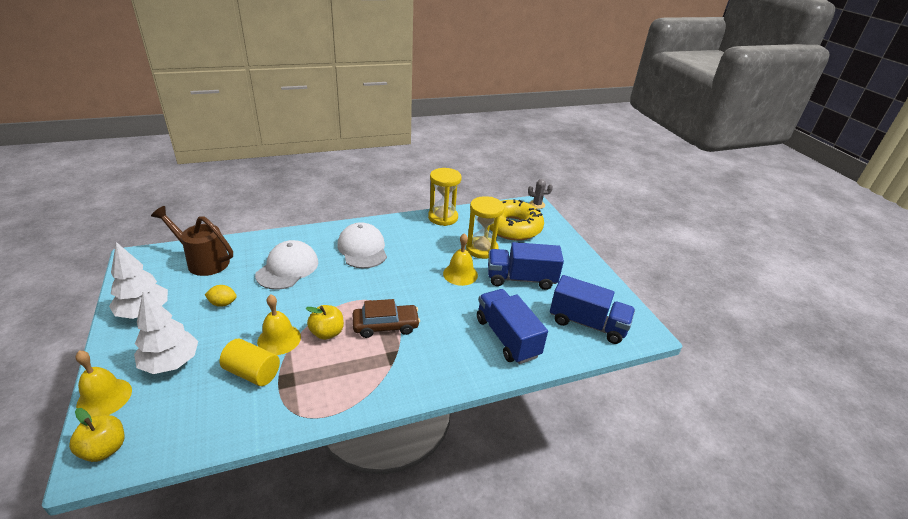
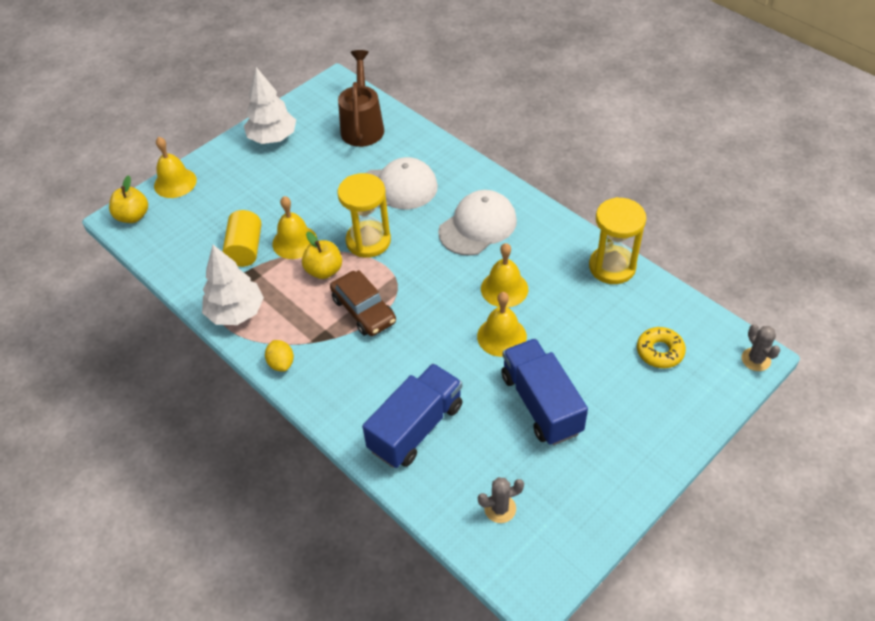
camera: 70 degrees right, 15 degrees up
(171, 363) = (227, 193): white tree -> white tree (236, 312)
(223, 303) = (315, 177): yellow lemon -> yellow lemon (281, 363)
(424, 259) = (504, 288): none -> yellow bell
(482, 249) = (573, 337): yellow hourglass -> yellow hourglass (368, 241)
(512, 227) = (660, 351): yellow donut -> yellow donut, size x0.49
(587, 324) = (500, 508): blue truck -> grey cactus

